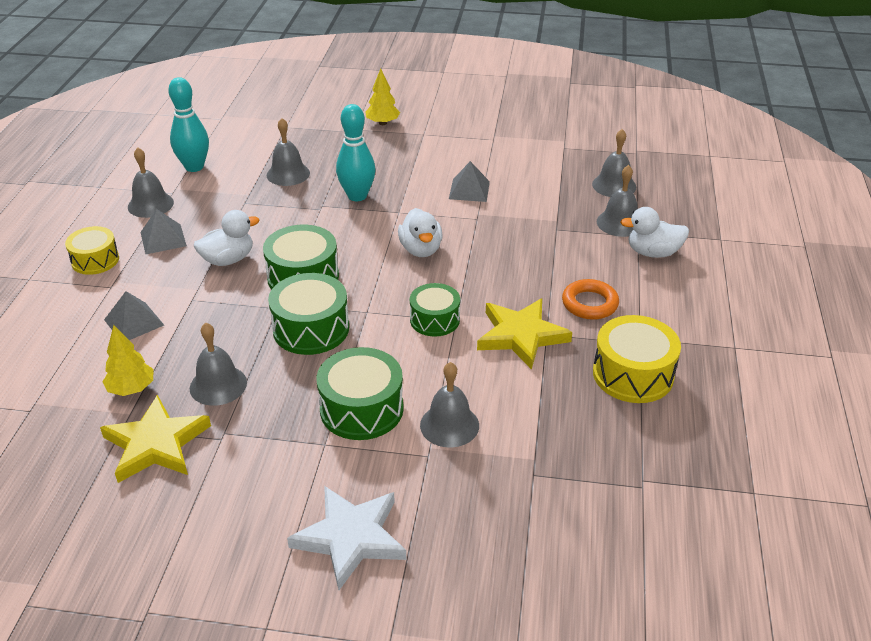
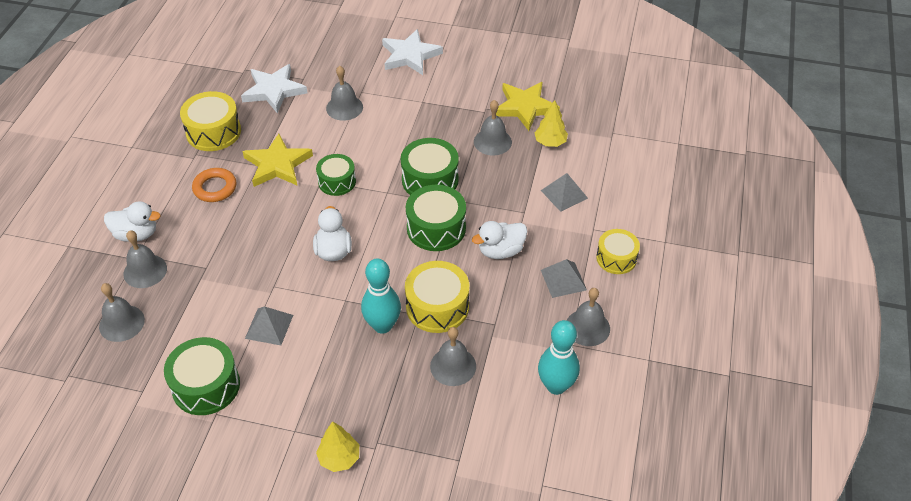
camera: 175 degrees left, 10 degrees up
(302, 211) = (437, 307): none -> yellow drum
(361, 409) = (398, 120): green drum -> green drum (206, 386)
(573, 447) = (274, 90): none -> white star

